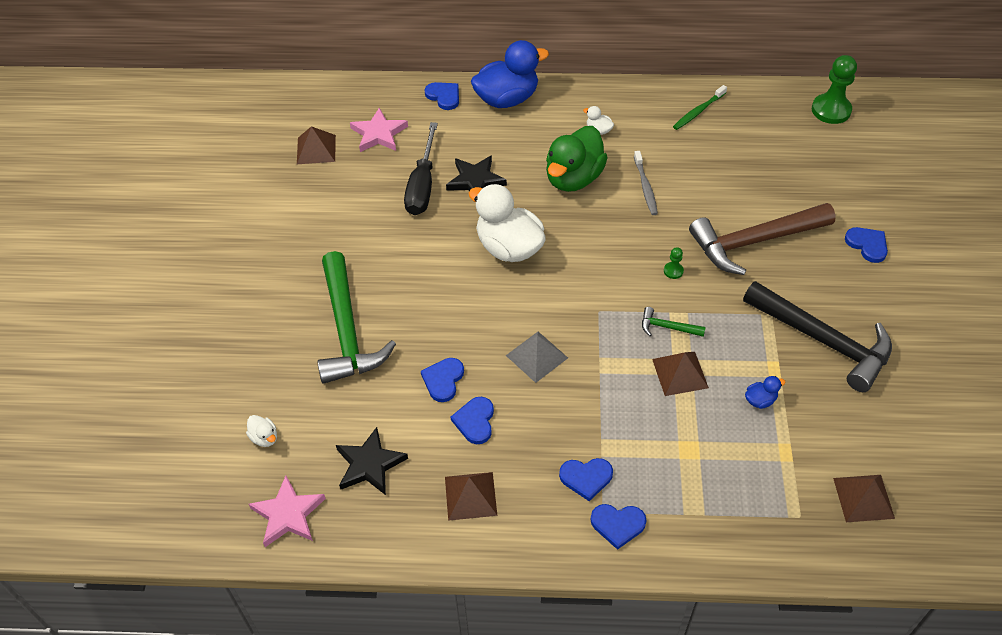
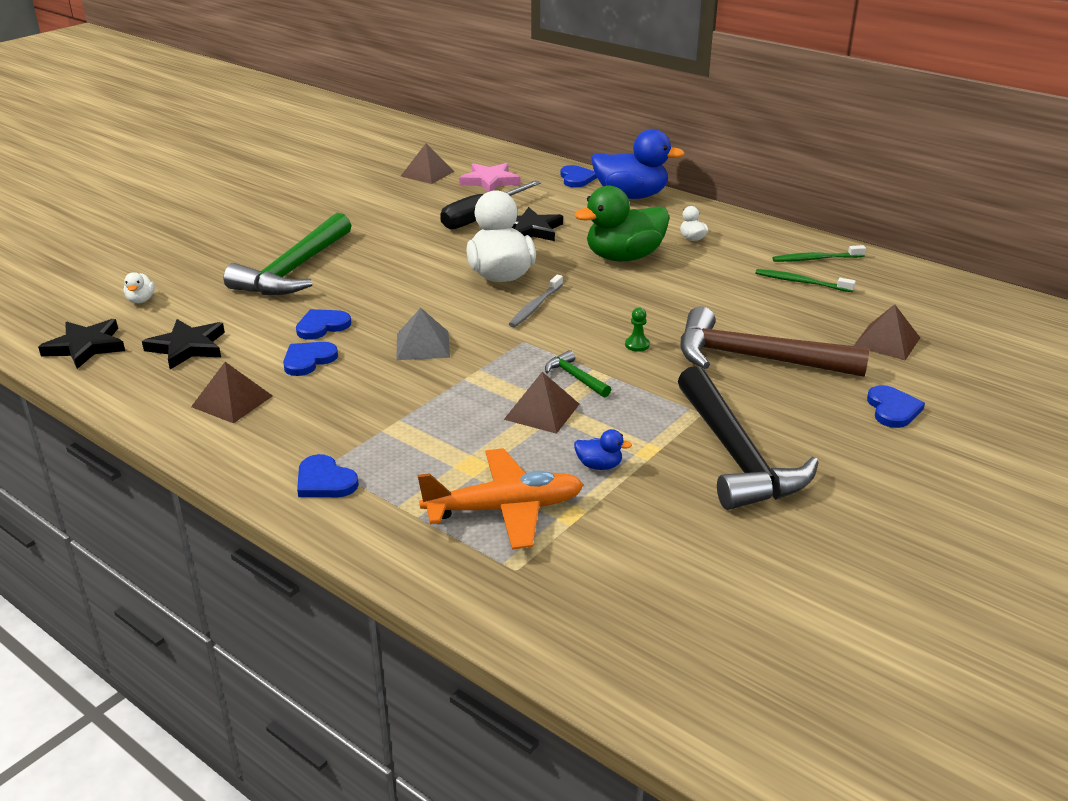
camera: 35 degrees right, 20 degrees down
(288, 514) = (86, 347): pink star -> black star
(586, 478) = (345, 437): blue heart -> none
(645, 187) = (688, 285): grey toothbrush -> grey toothbrush (535, 307)
(711, 143) = (801, 282): none -> green toothbrush
(746, 473) = (505, 509): none -> orange plane
(831, 110) = (978, 305): green pawn -> none
(863, 498) = (611, 593): brown pyramid -> brown pyramid (887, 341)

